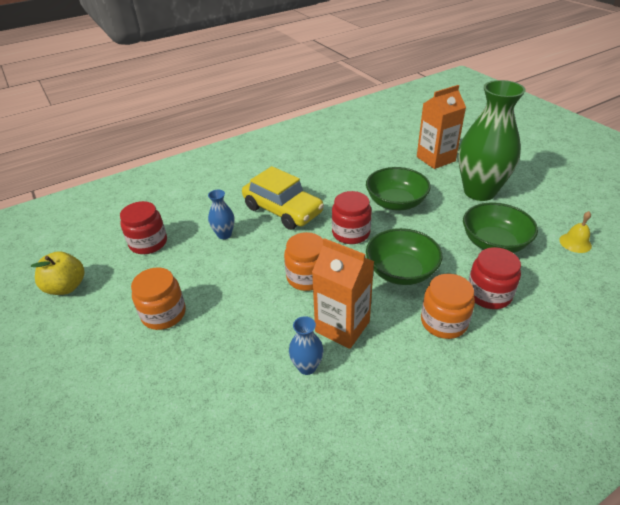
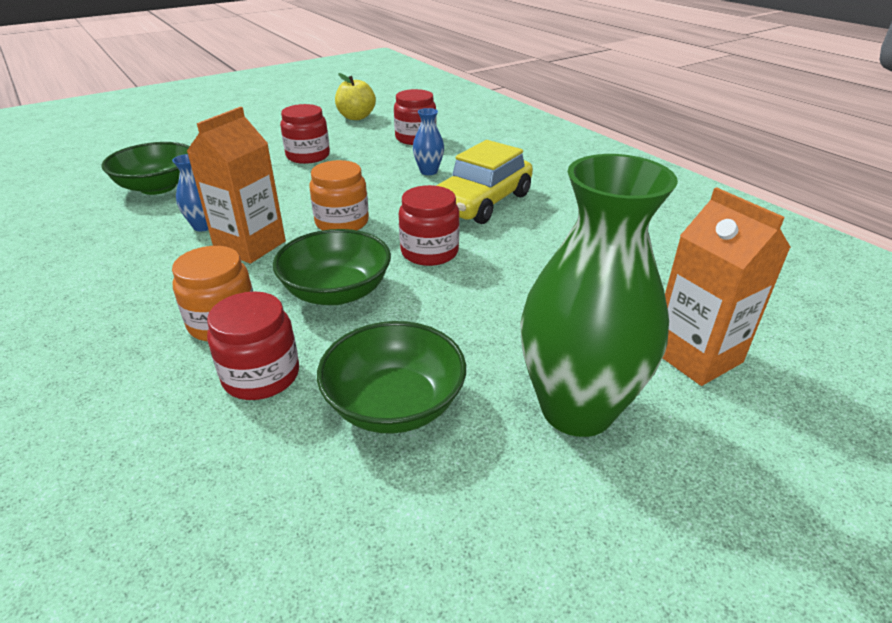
camera: 85 degrees right, 5 degrees down
(164, 314) = (308, 156): orange jar -> red jar
(396, 202) = (515, 295): green bowl -> green bowl (158, 187)
(575, 243) = (383, 554): yellow bell -> none

